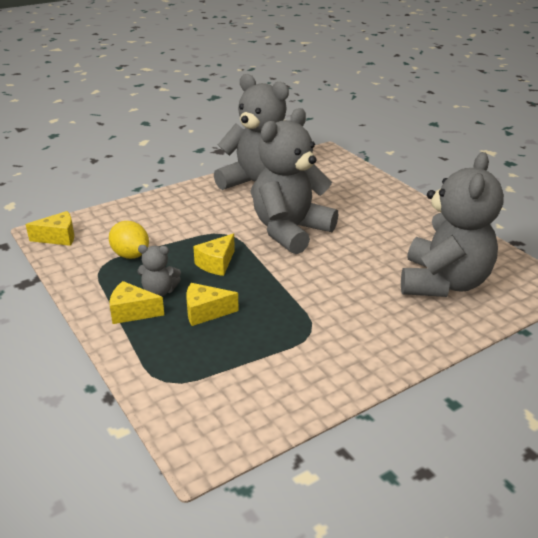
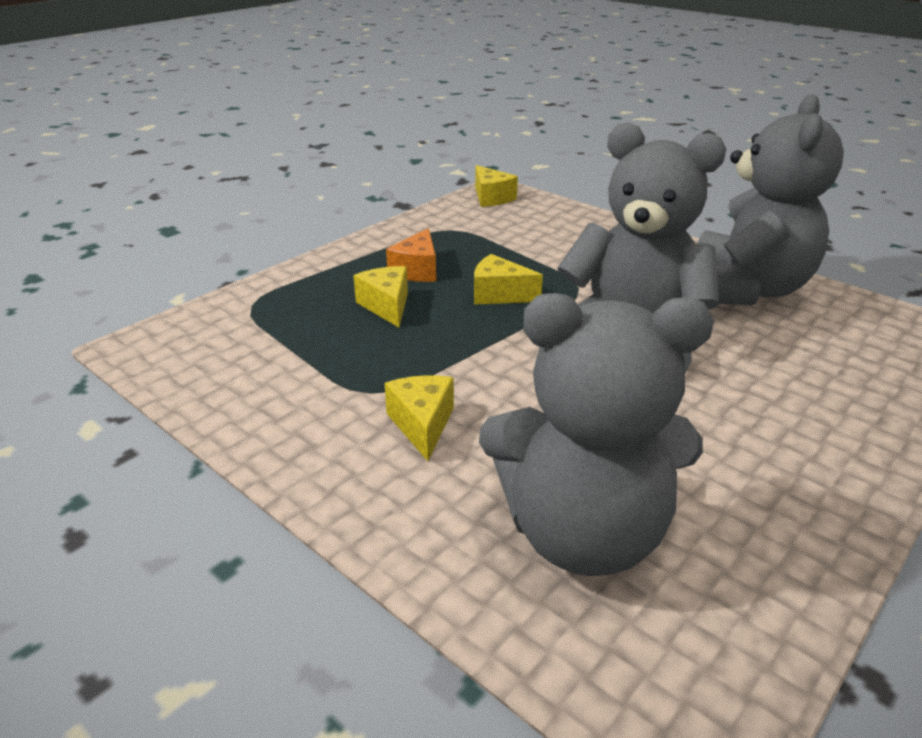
camera: 75 degrees right, 0 degrees up
(130, 255) = (483, 240): yellow lemon -> none
(132, 312) = (369, 263): yellow cheese -> yellow cheese (422, 425)
(159, 291) = (417, 270): grey teddy bear -> orange cheese

